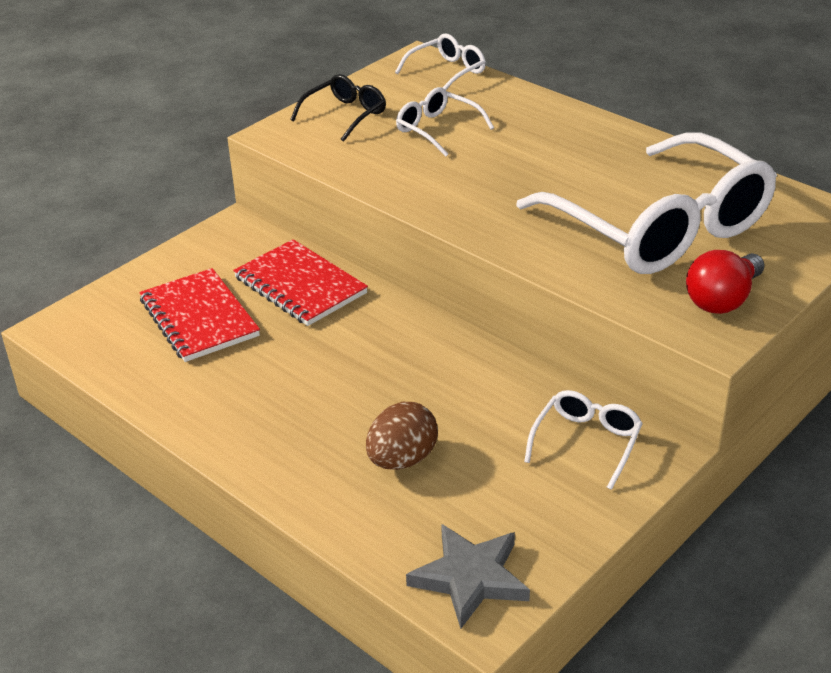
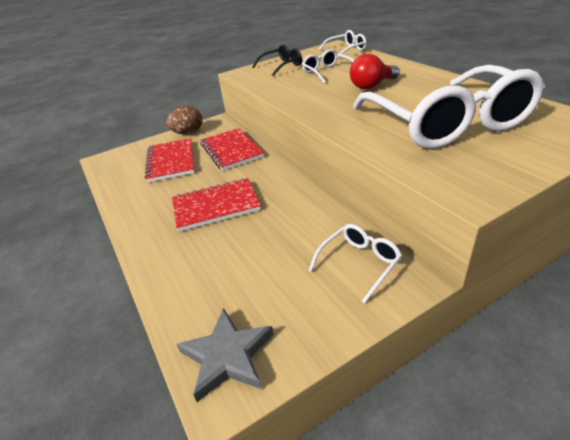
camera: 20 degrees right, 0 degrees up
(335, 389) = (216, 206): none -> red notebook
(402, 459) = (230, 255): brown egg -> brown egg (188, 133)
(722, 300) = (484, 170): red light bulb -> red light bulb (372, 86)

